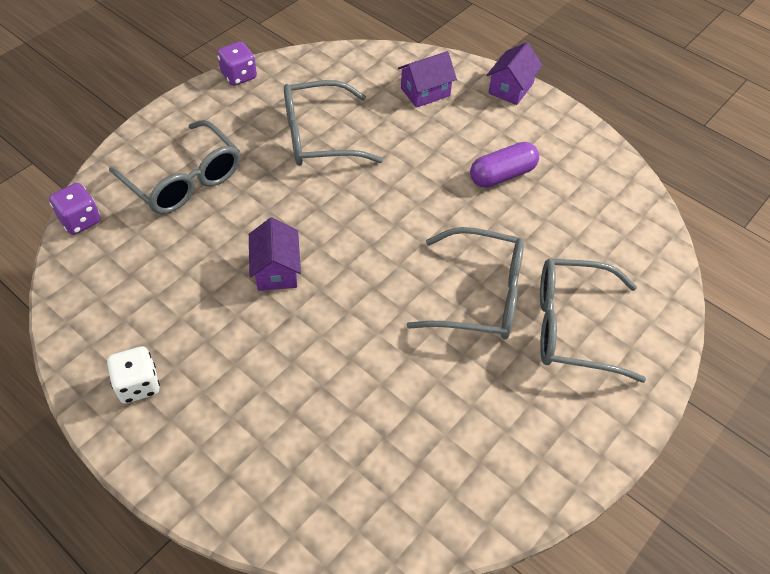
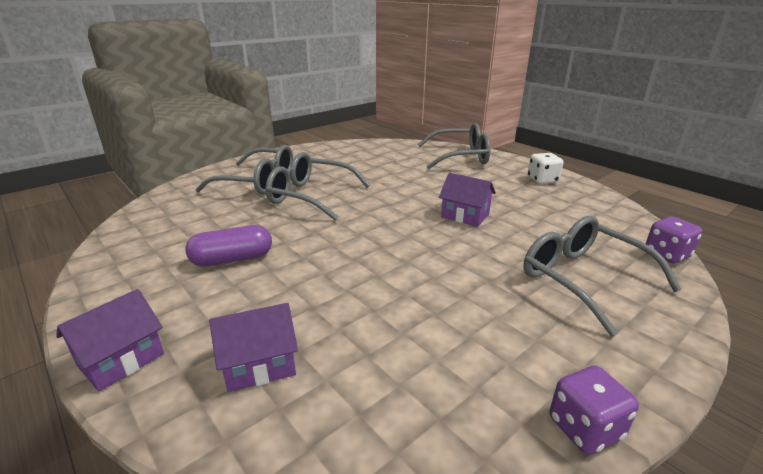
camera: 170 degrees left, 25 degrees down
(276, 270) = (465, 215): purple house -> purple house turned 60 degrees counterclockwise
(319, 136) = (430, 312): grey glasses -> grey glasses (459, 157)

